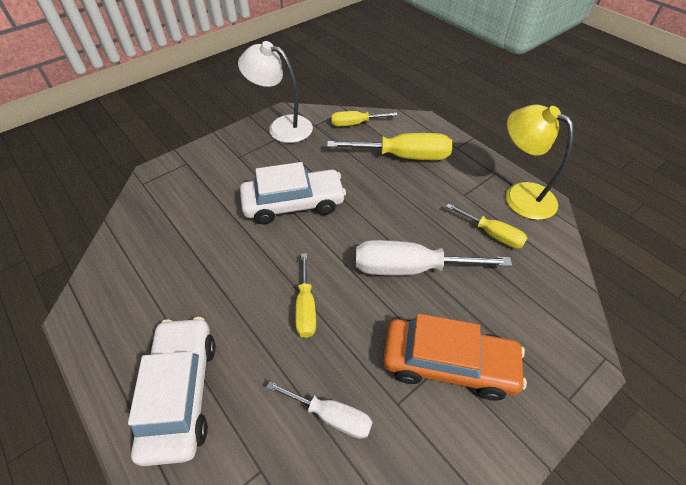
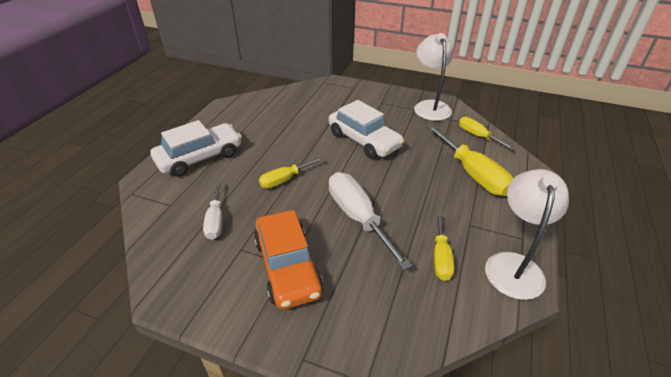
camera: 60 degrees right, 10 degrees down
(520, 195) = (514, 265): yellow lamp -> white lamp

